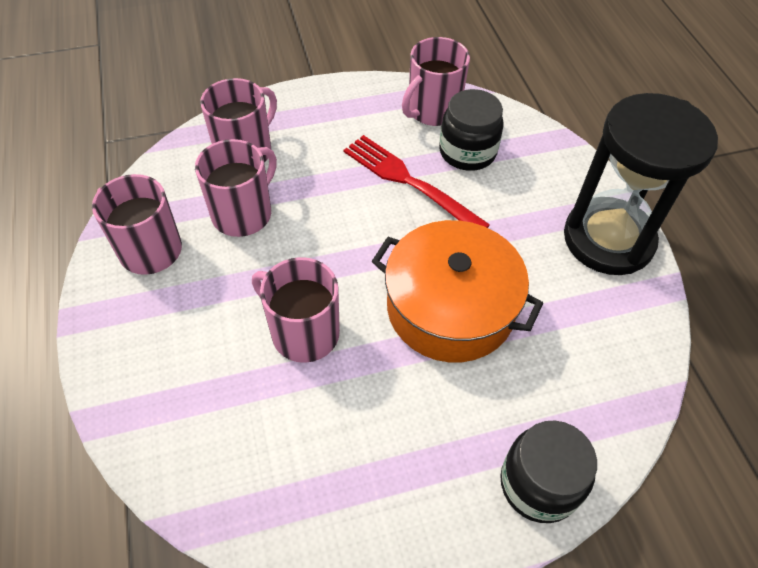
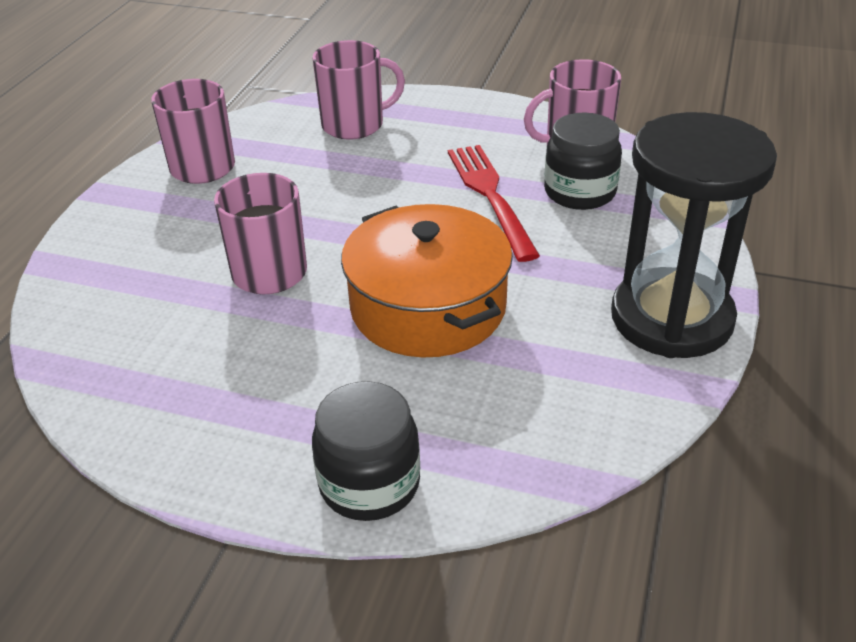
camera: 35 degrees right, 15 degrees down
(243, 213) = (306, 168): pink mug -> none

